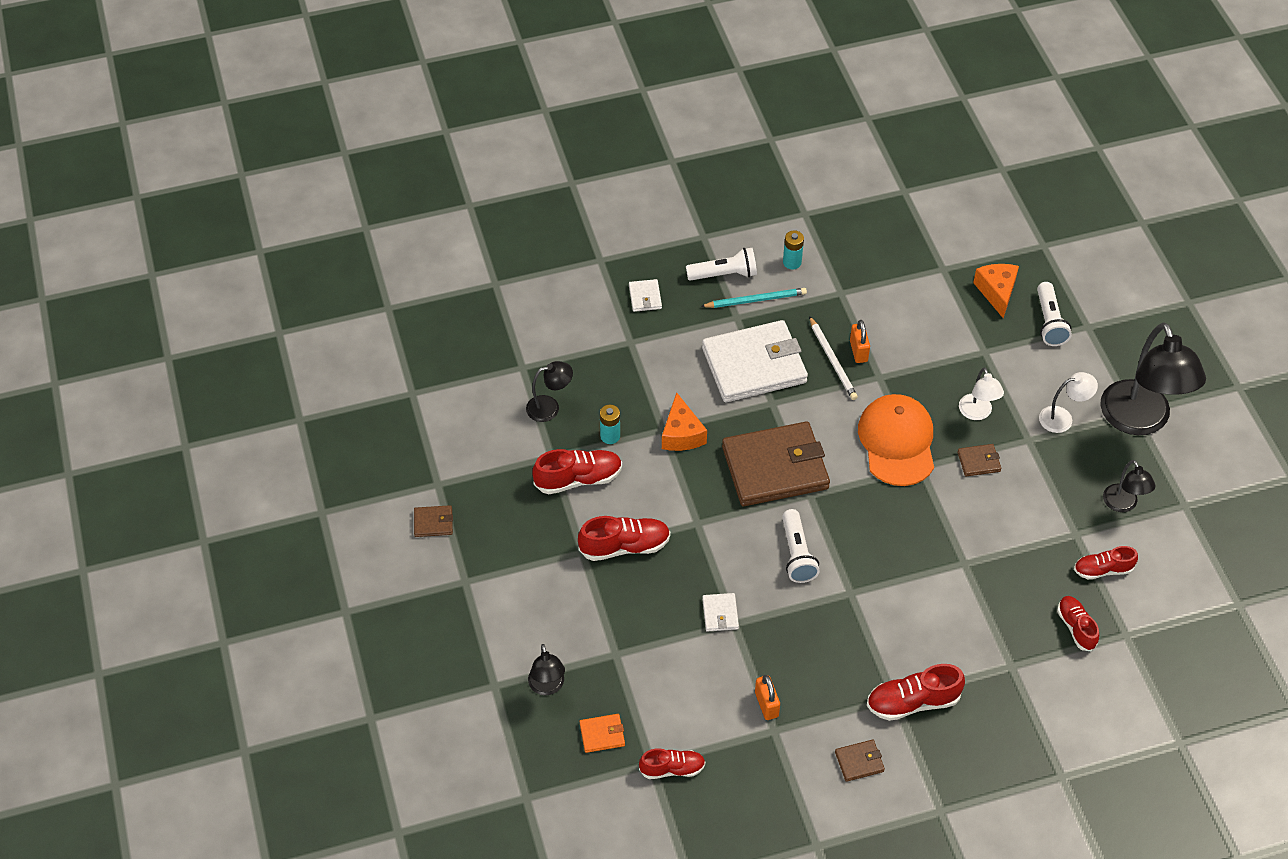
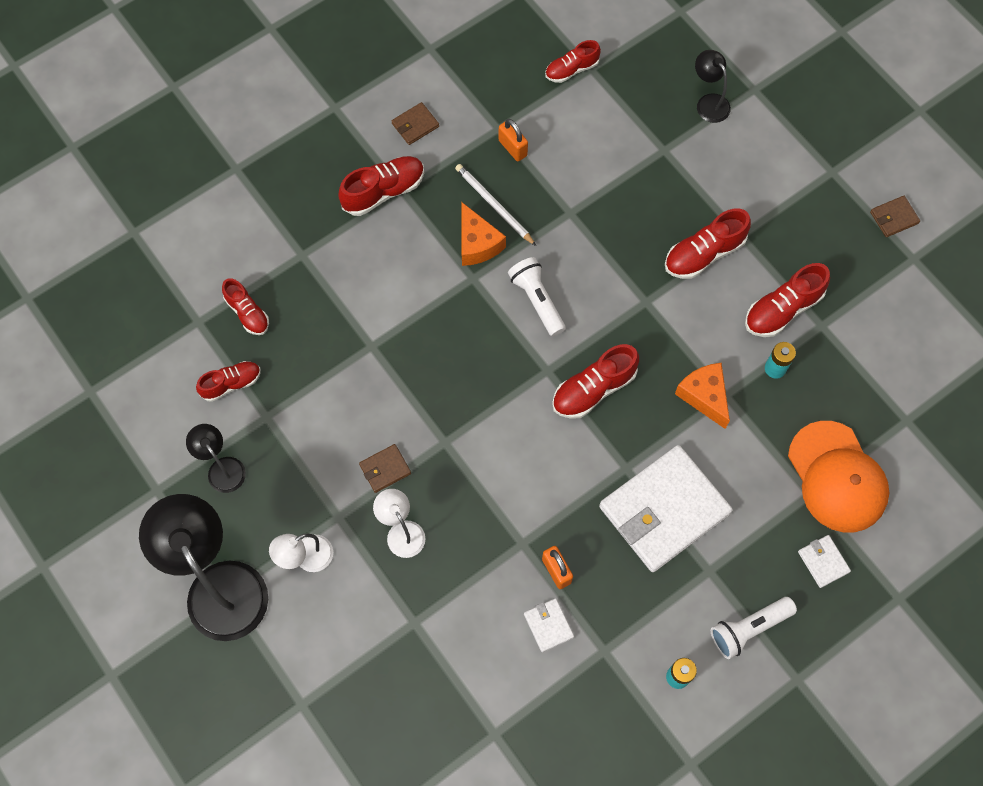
camera: 160 degrees right, 15 degrees up
(550, 407) = (852, 381): black lamp -> none
(602, 734) = (643, 78): orange wallet -> none
(720, 613) = (586, 217): white wallet -> white wallet (548, 625)
(756, 300) = (697, 603): turquoise pencil -> none
(775, 467) = (593, 389): brown wallet -> red shoe
(832, 360) = (581, 547): white pencil -> white pencil (494, 205)
(897, 442) = (478, 464): orange cap -> orange cap (837, 477)
(997, 292) = (420, 719): orange cheese -> orange cheese (477, 243)
(1049, 322) = (348, 694): white flashlight -> none

